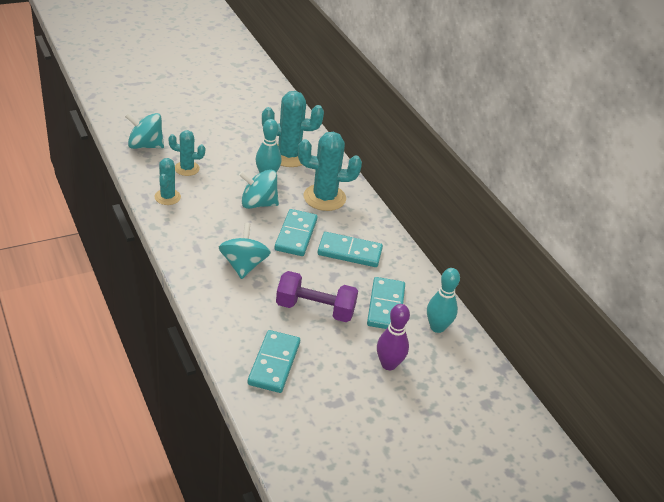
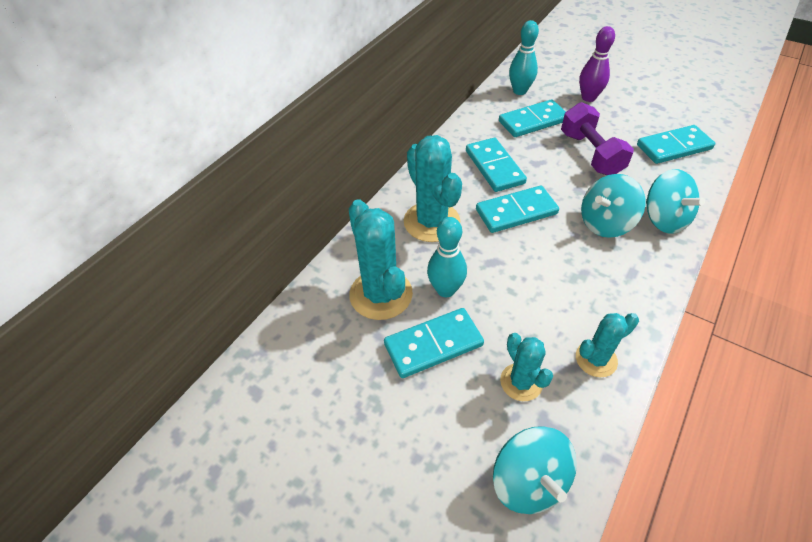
camera: 115 degrees left, 10 degrees up
(238, 155) = (433, 345): none -> turquoise domino
(258, 203) = (504, 267): turquoise spinning top -> turquoise spinning top (664, 219)

